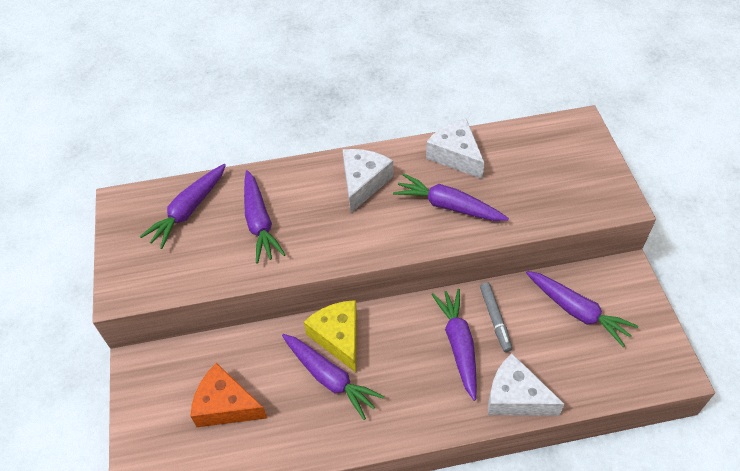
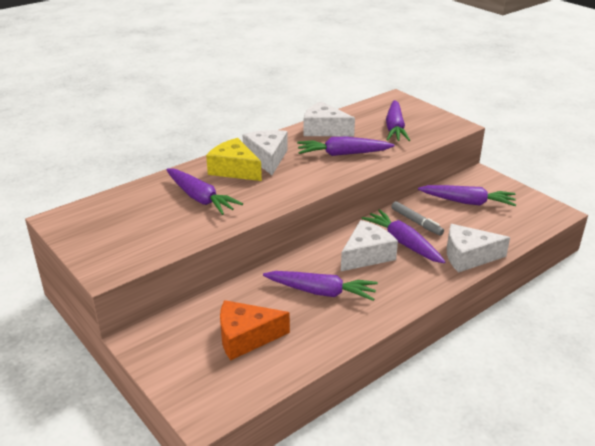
camera: 30 degrees left, 20 degrees down
(188, 211) = (129, 208): purple carrot -> purple carrot (394, 128)
(338, 337) = (307, 267): yellow cheese -> yellow cheese (234, 170)
(408, 346) = (366, 255): none -> white cheese

